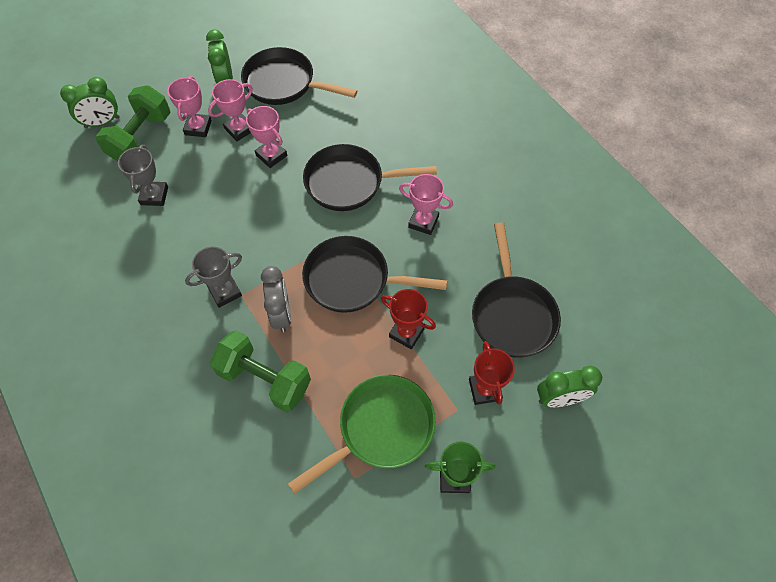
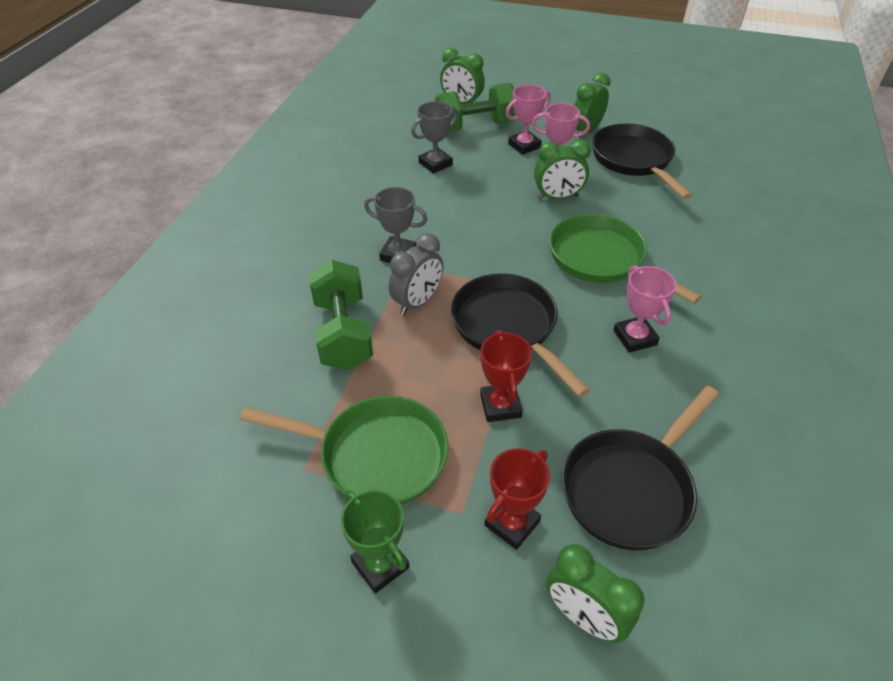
camera: 50 degrees right, 15 degrees down
(271, 155) = (557, 197): pink trophy -> green clock
(349, 182) = (601, 259): black pan -> green pan

